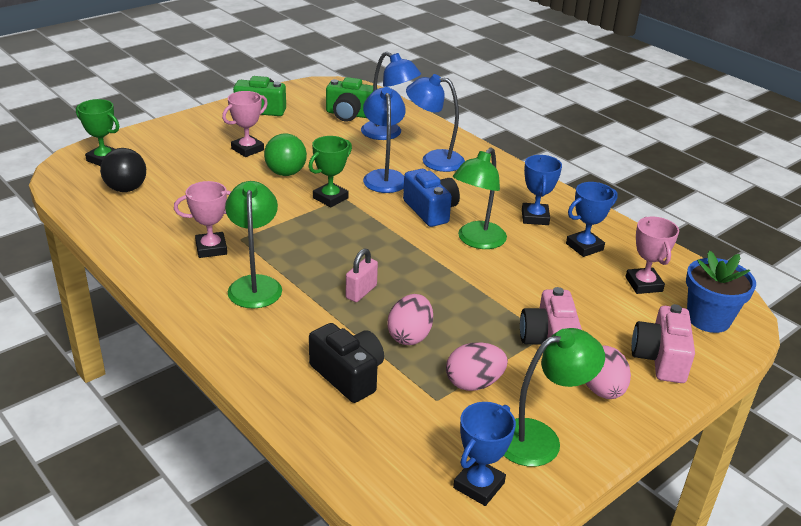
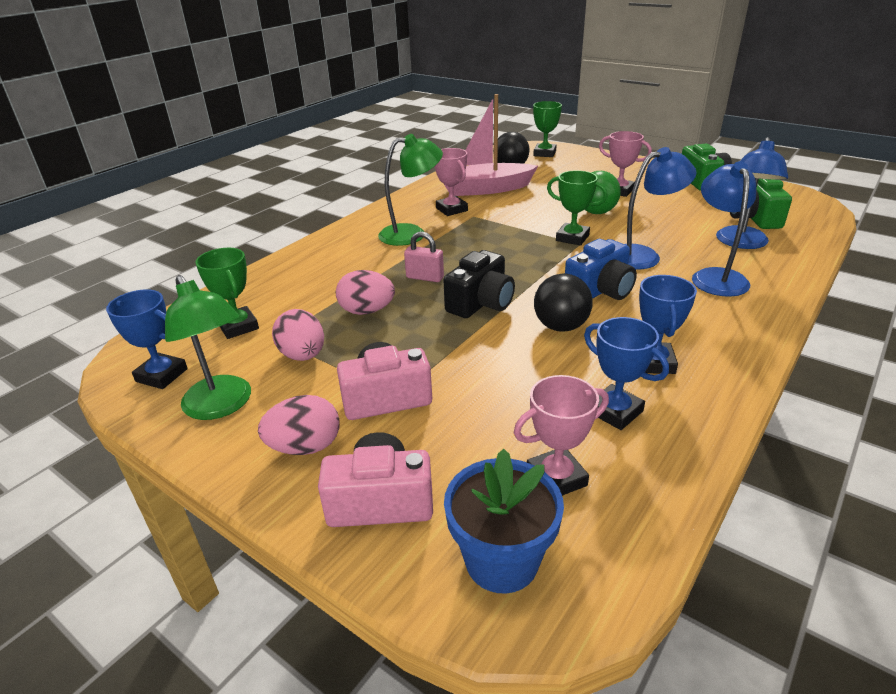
camera: 80 degrees right, 0 degrees up
(173, 217) = (484, 189): none -> pink boat
(348, 375) = (303, 291): black camera -> black camera (481, 303)
(403, 427) = (238, 326): none -> green trophy
(476, 241) = (561, 326): green lamp -> black ball
(535, 217) = (653, 362): blue trophy -> blue trophy turned 75 degrees counterclockwise

